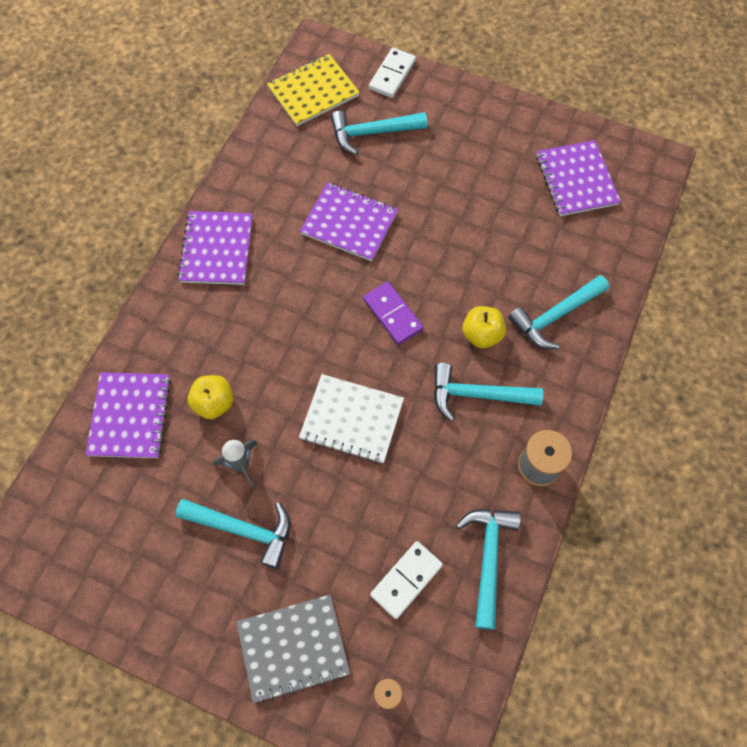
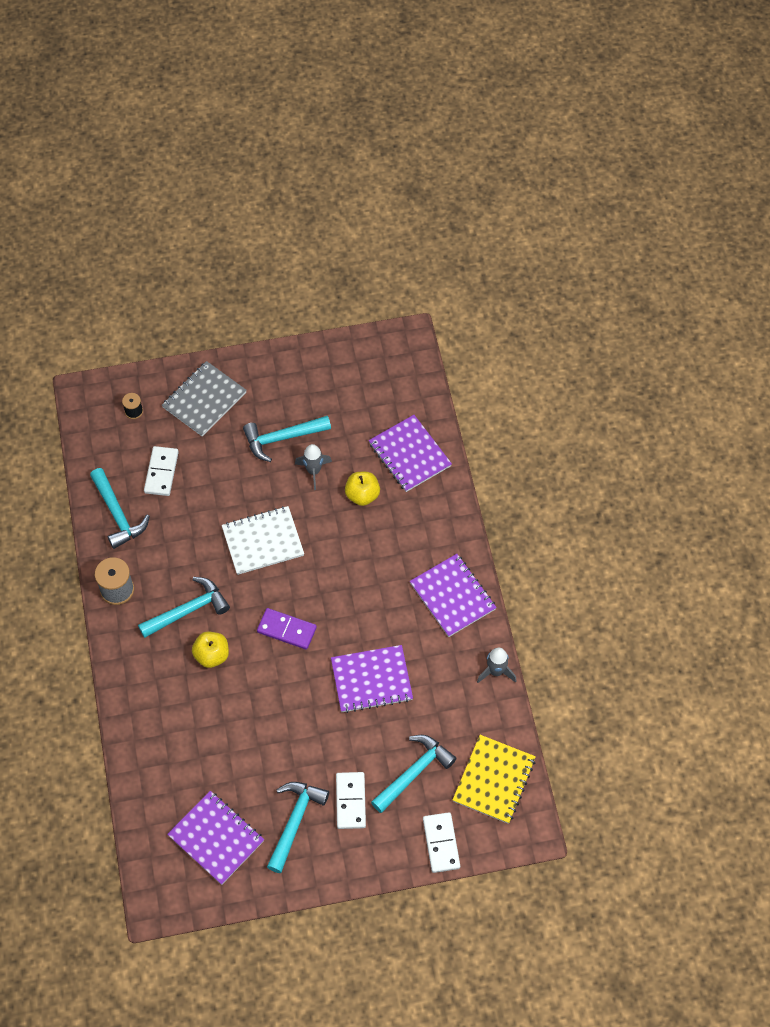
camera: 145 degrees right, 5 degrees down
(238, 166) = (496, 671): none -> grey rocket
(441, 142) = (350, 801): none -> white domino
(555, 316) = (166, 704): turquoise hammer -> turquoise hammer (295, 821)

